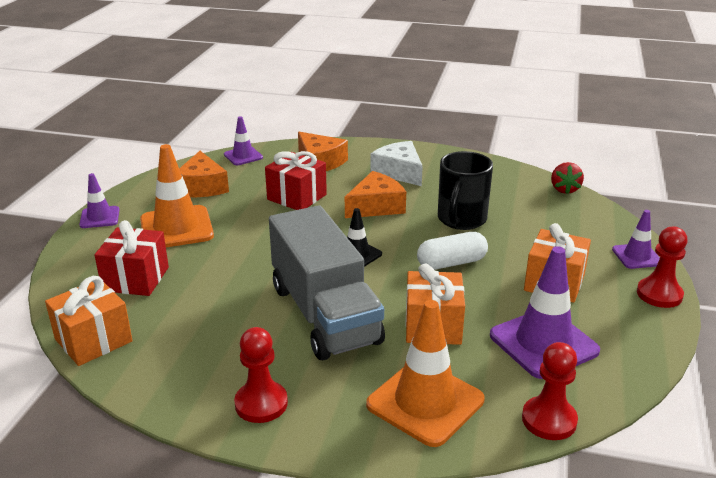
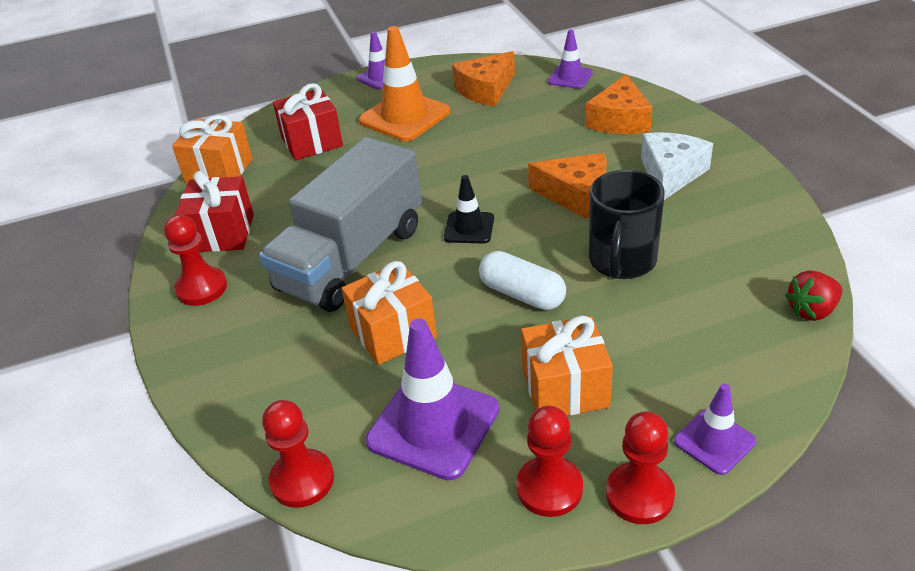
camera: 60 degrees right, 10 degrees up
(296, 197) = (532, 143): red gift -> red gift (222, 233)
(425, 402) = (269, 381): orange traffic cone -> none
(461, 220) = (622, 261): black mug -> black mug turned 60 degrees counterclockwise
(633, 321) = (549, 488): none -> red pawn

